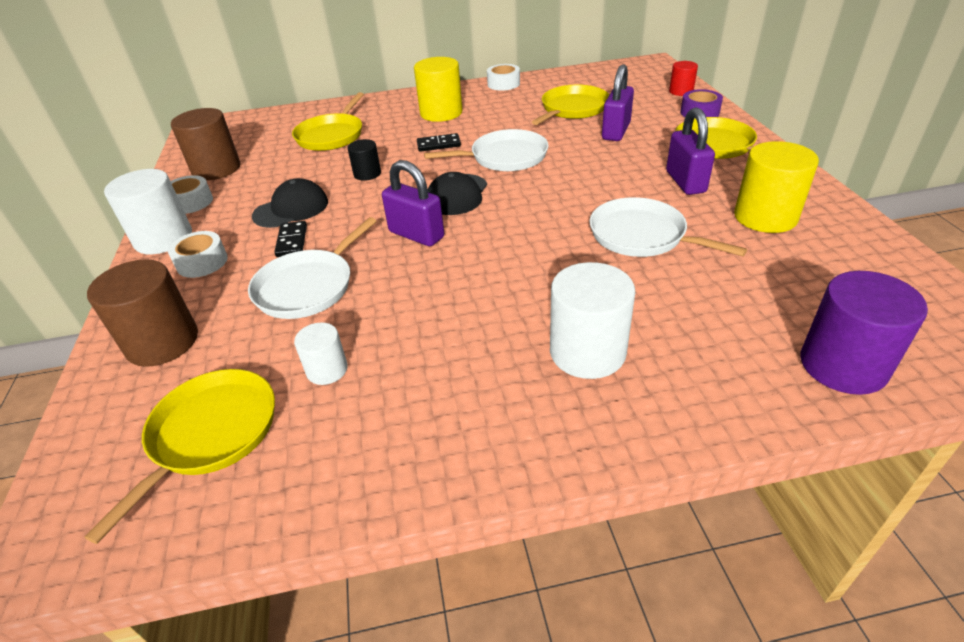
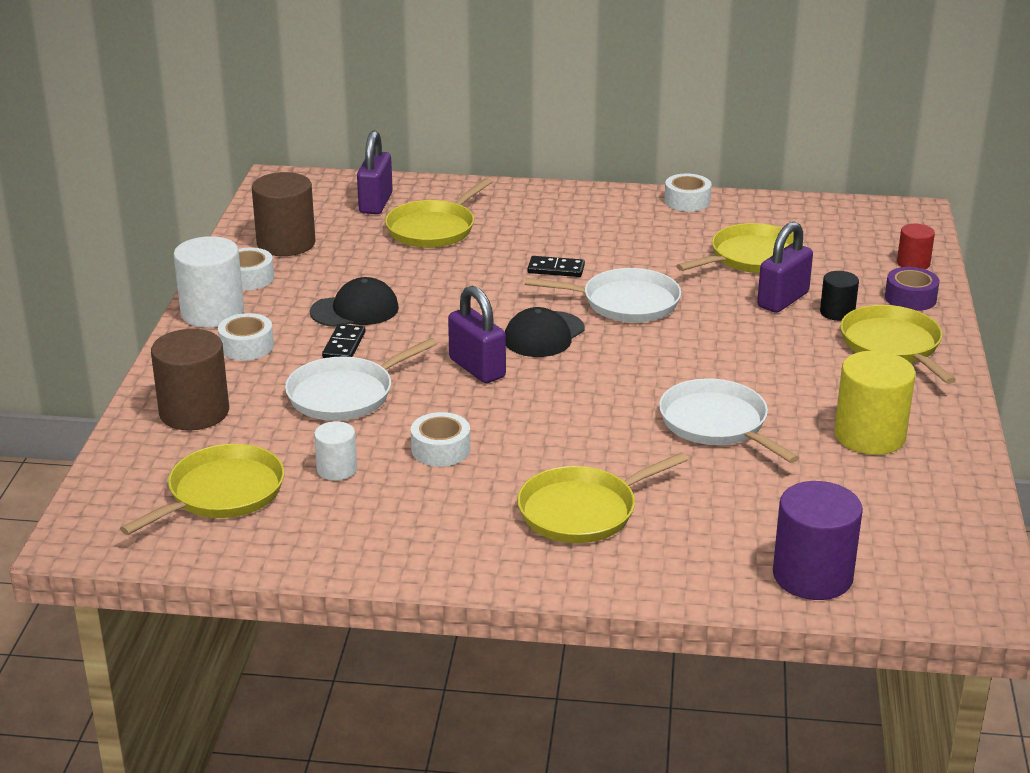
camera: 15 degrees right, 10 degrees down
(367, 174) = (455, 287): black cylinder -> black cylinder (837, 312)
(420, 321) = (440, 449): none -> white tape
(441, 113) = (582, 226): yellow cylinder -> none
(587, 352) = (582, 511): white cylinder -> yellow pan
(685, 182) = (814, 379): purple padlock -> purple padlock (376, 203)

